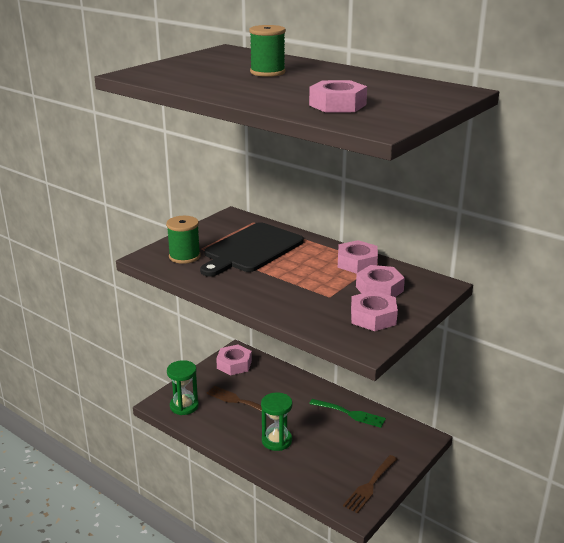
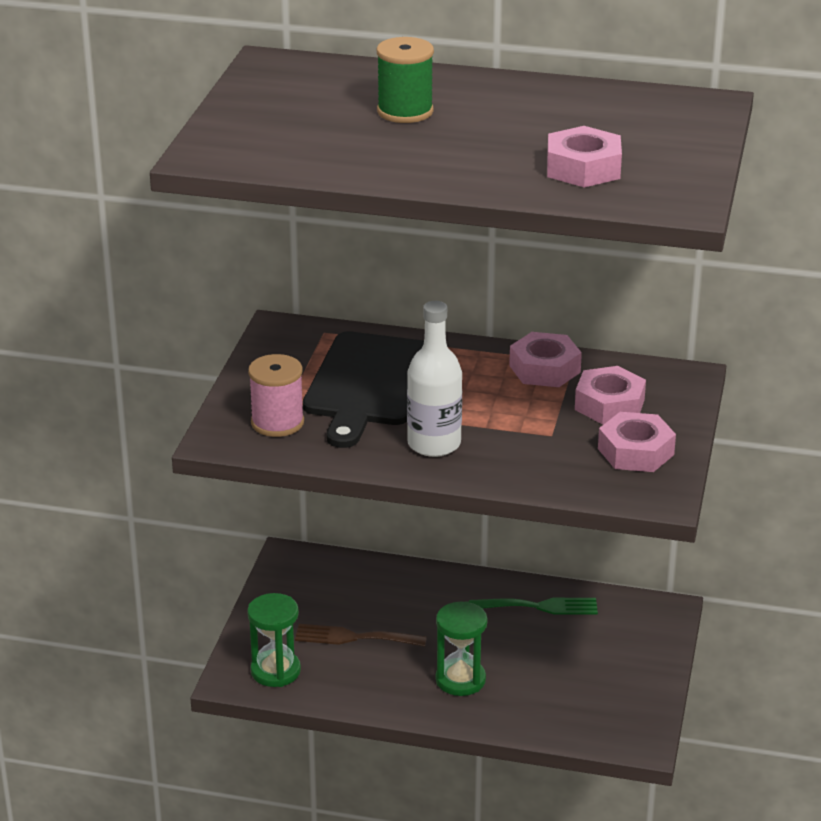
camera: 25 degrees left, 5 degrees up
(184, 256) = (277, 422): green spool -> pink spool
(234, 364) = (302, 580): pink nut -> none
(257, 285) = (434, 444): none -> white bottle
(370, 486) = (636, 702): brown fork -> none

